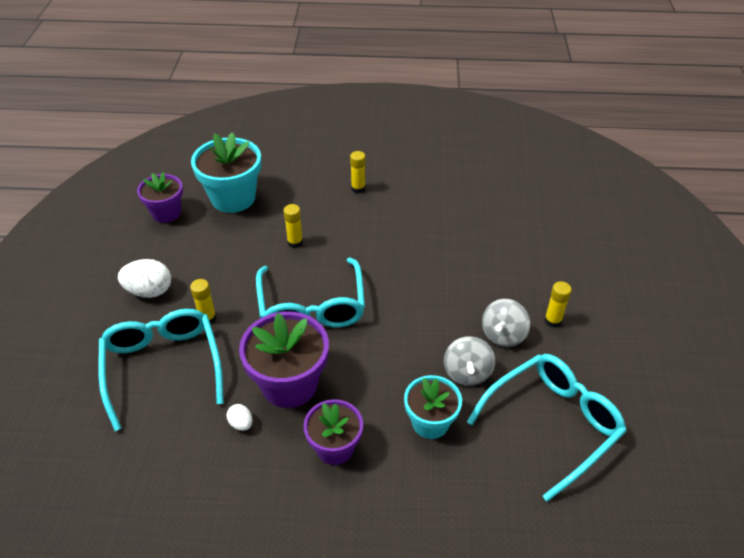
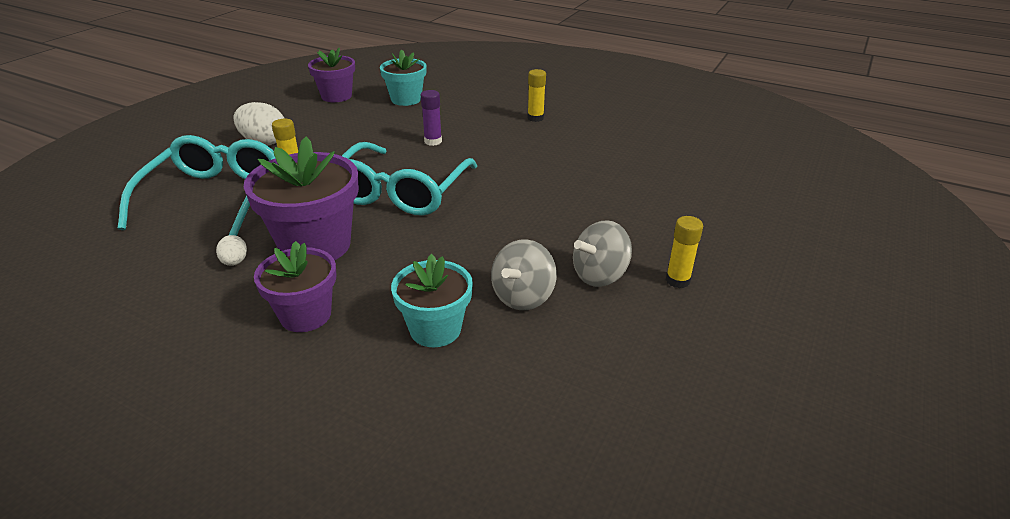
camera: 25 degrees right, 10 degrees down
(233, 198) = (406, 99): turquoise flower pot -> turquoise flower pot, size x0.64
(295, 242) = (433, 141): yellow glue stick -> purple glue stick
(552, 424) = (593, 386): turquoise glasses -> none

